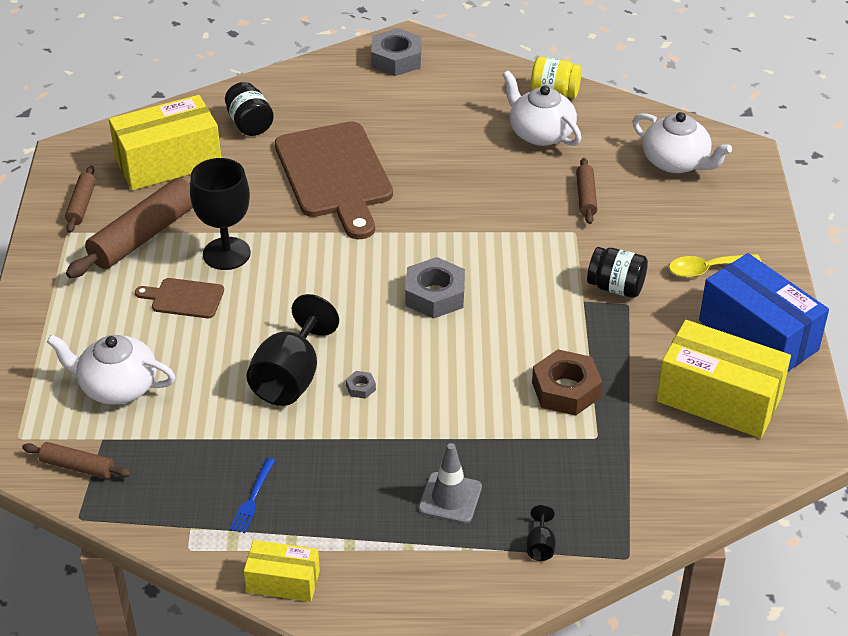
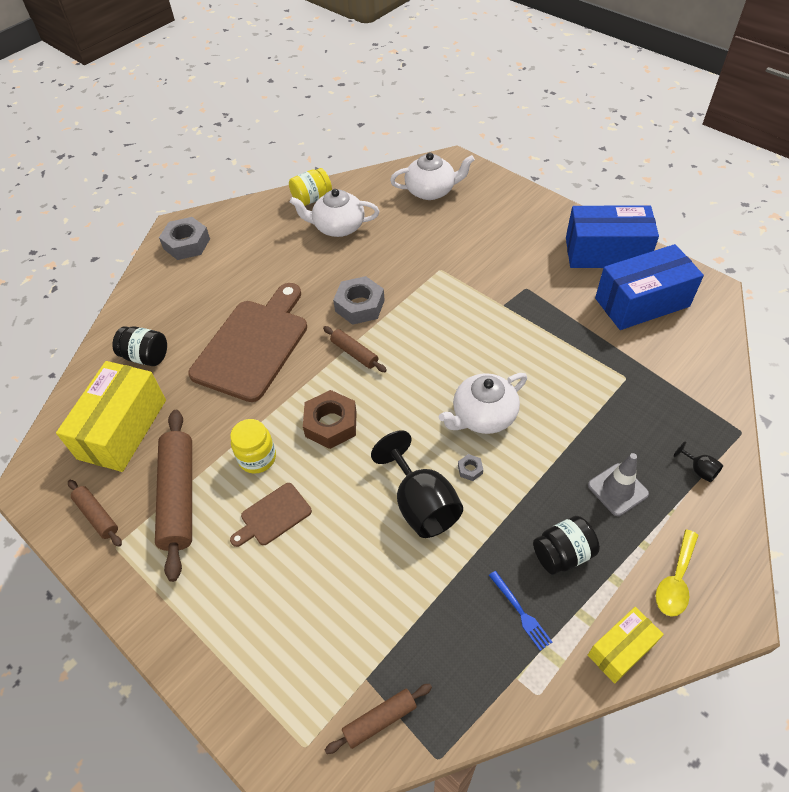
camera: 45 degrees left, 10 degrees up
(117, 386) = (319, 627): white teapot -> white teapot (483, 416)
(226, 254) = (257, 458): black goblet -> yellow jar
(335, 175) = (253, 345): brown cutting board -> brown cutting board turned 90 degrees counterclockwise
(435, 295) = (423, 371): grey nut -> grey nut (359, 305)
(566, 390) = (571, 364): brown nut -> brown nut (331, 424)
(586, 196) = (415, 244): brown rolling pin -> brown rolling pin (354, 353)
(616, 287) = (506, 283): black jar -> black jar (562, 554)
(706, 269) = (531, 237): yellow spoon -> yellow spoon (675, 581)
(719, 398) = (642, 302): yellow box -> blue box

